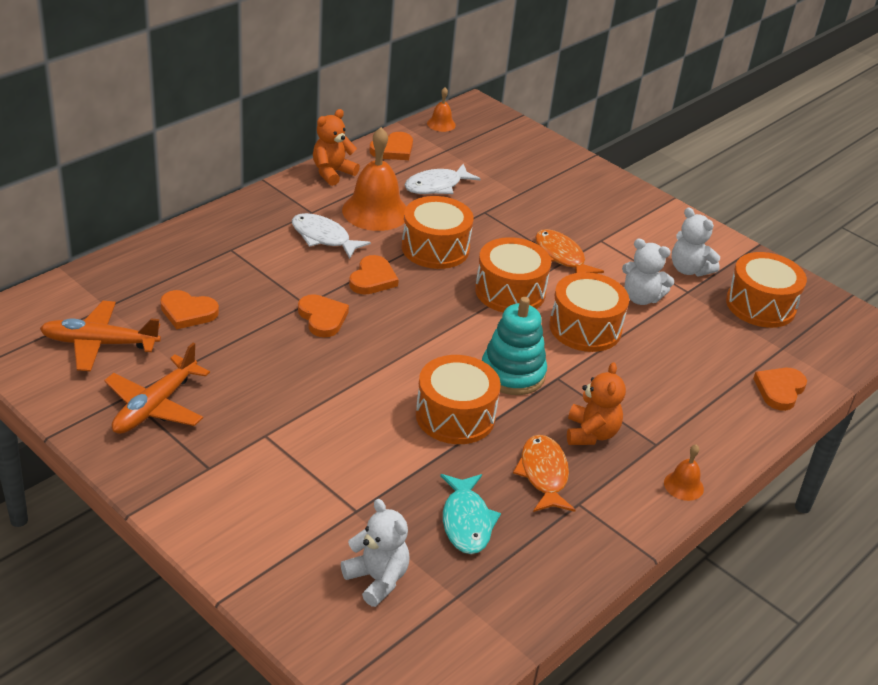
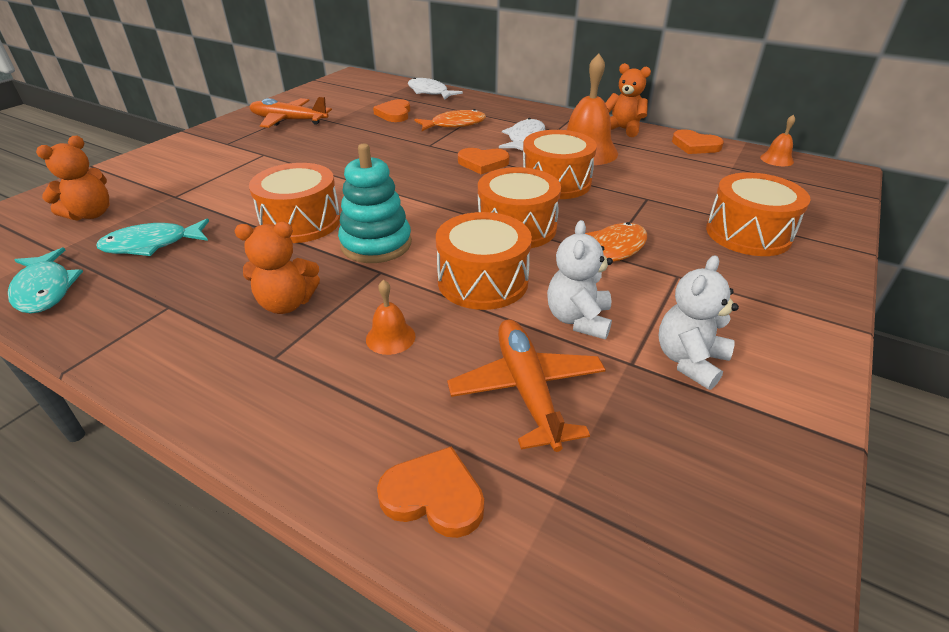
camera: 80 degrees right, 0 degrees up
(100, 343) = (348, 99): orange plane -> orange plane (527, 390)
(322, 318) = (414, 153): orange heart -> none
(377, 579) = (91, 214): white teddy bear -> orange teddy bear
(436, 186) = (662, 171): white fish -> white fish (429, 92)
(531, 591) = (45, 289): none -> turquoise fish
(543, 474) = (216, 279): orange fish -> orange fish (454, 125)
(683, 485) = (192, 389): orange bell -> orange bell (390, 337)
(760, 305) = (666, 457): orange drum -> orange drum (748, 234)

